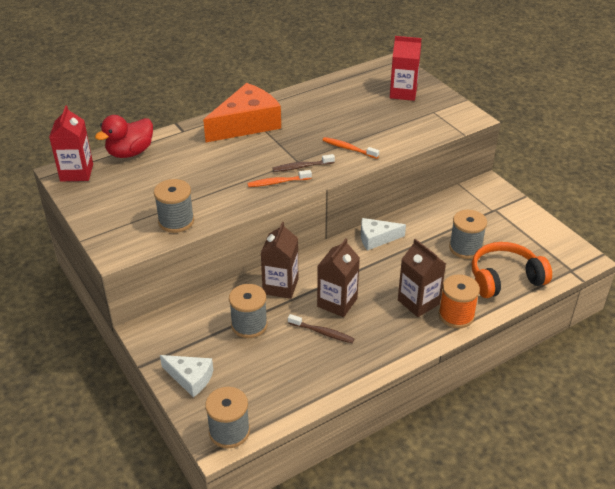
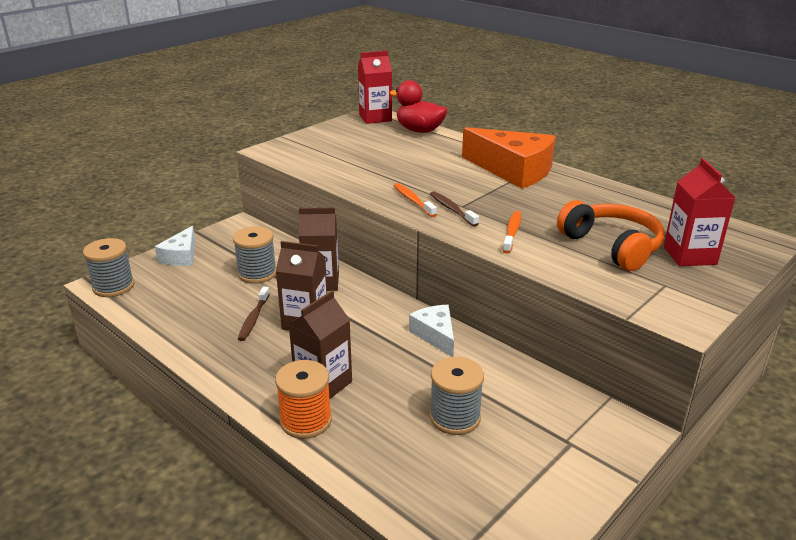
camera: 75 degrees right, 10 degrees down
(176, 221) = (322, 165): grey spool -> none
(504, 278) = (402, 466): orange headphones -> orange headphones (612, 246)

